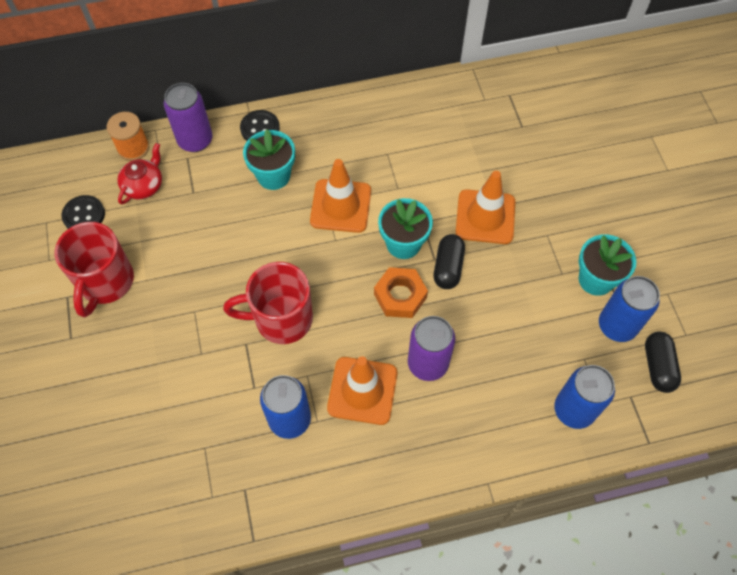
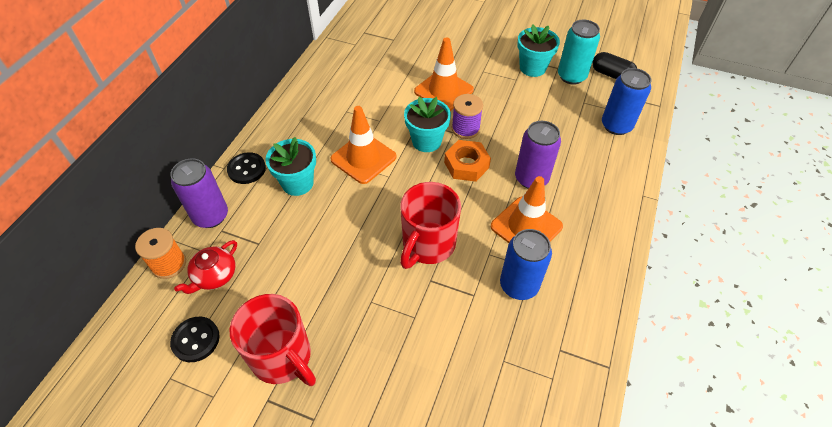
camera: 55 degrees left, 10 degrees down
(144, 185) = (214, 275): red teapot -> red teapot turned 120 degrees counterclockwise
(448, 267) = (465, 129): black capsule -> purple spool
(617, 326) = (571, 76): blue can -> turquoise can

